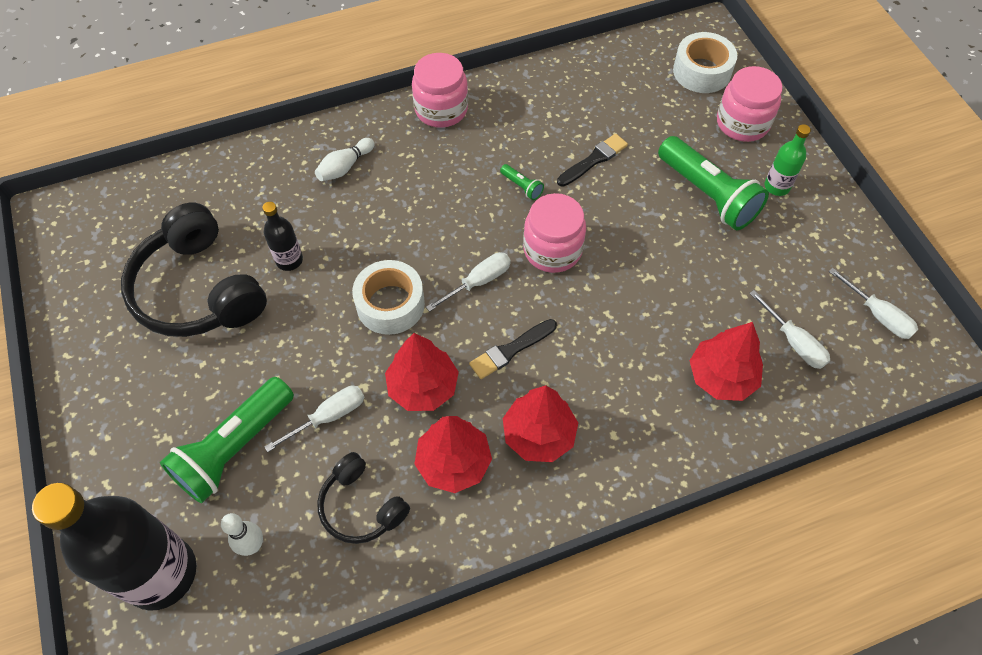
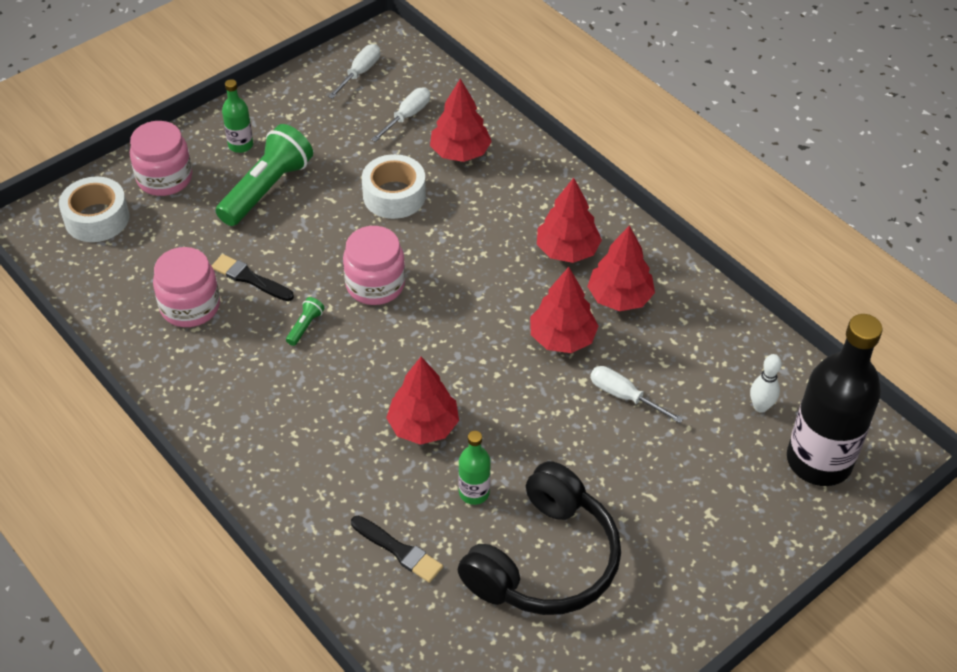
camera: 110 degrees left, 10 degrees down
(235, 448) = (689, 455): green flashlight -> none
(289, 260) = (474, 493): black bottle -> green bottle
(345, 167) = (331, 488): white bowling pin -> none
(361, 506) = (688, 346): black headphones -> none
(374, 243) = (423, 426): none -> red tree
(390, 304) = (489, 389): white tape -> white tape (394, 195)
(441, 109) = (216, 426): pink jar -> pink jar (190, 306)
(478, 282) = (434, 329): white screwdriver -> none
(511, 350) = (497, 288): black brush -> black brush (399, 550)

